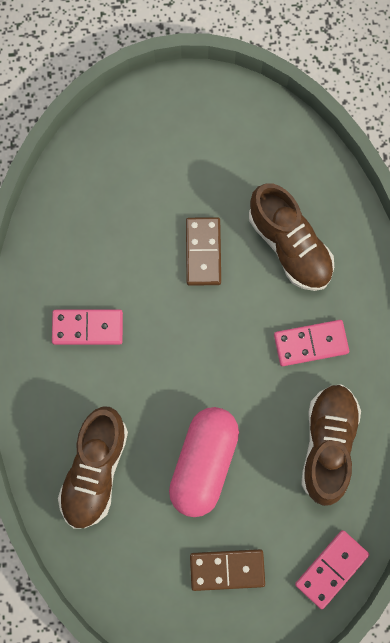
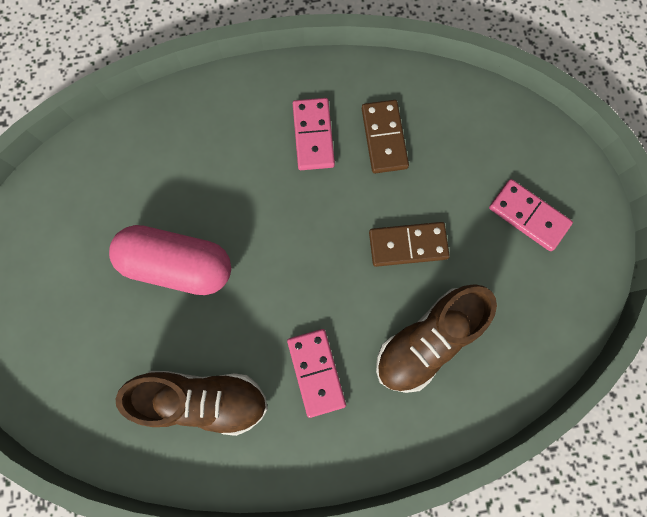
camera: 85 degrees right, 0 degrees up
(95, 470) = (167, 157): brown shoe -> none
(227, 569) = (67, 298): brown domino -> brown domino (384, 138)
(331, 569) = (67, 412): pink domino -> pink domino (528, 216)

